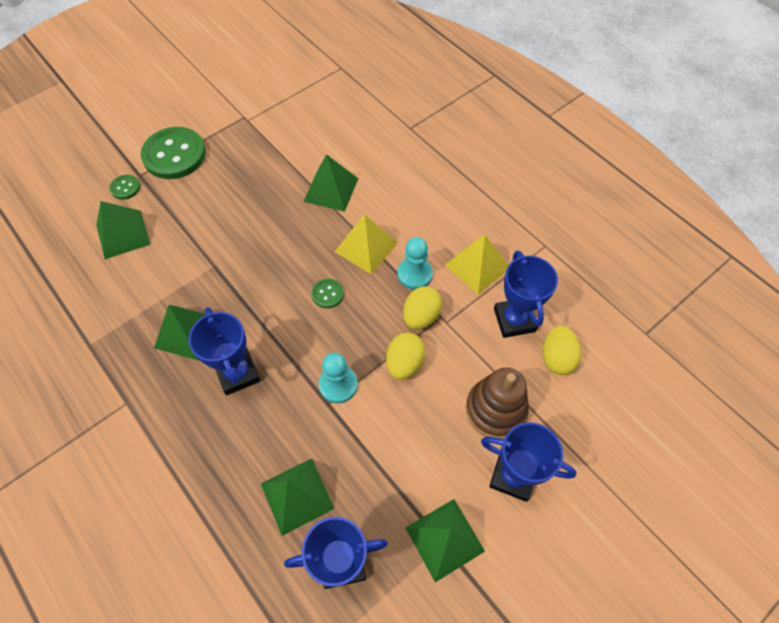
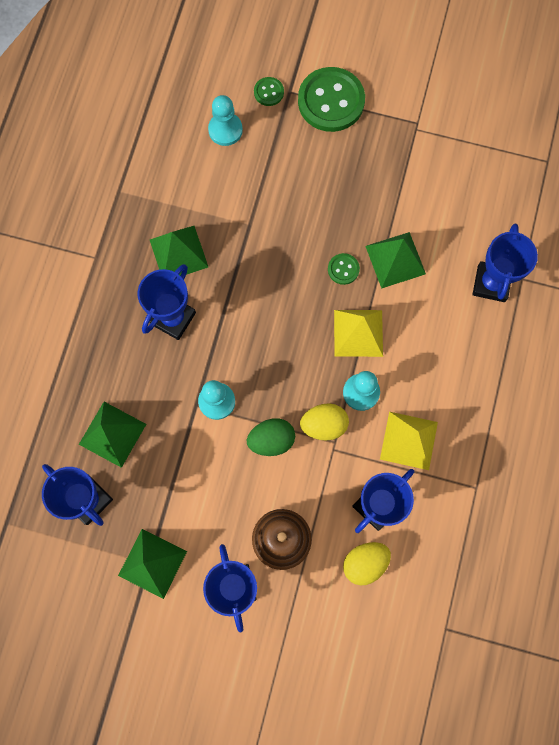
camera: 55 degrees right, 15 degrees up
(123, 234) = (225, 130): green pyramid -> turquoise pawn
(327, 294) = (289, 334): green button -> green button (343, 269)
(398, 146) = (491, 283): none -> blue trophy
(404, 363) = (271, 440): yellow egg -> green egg

